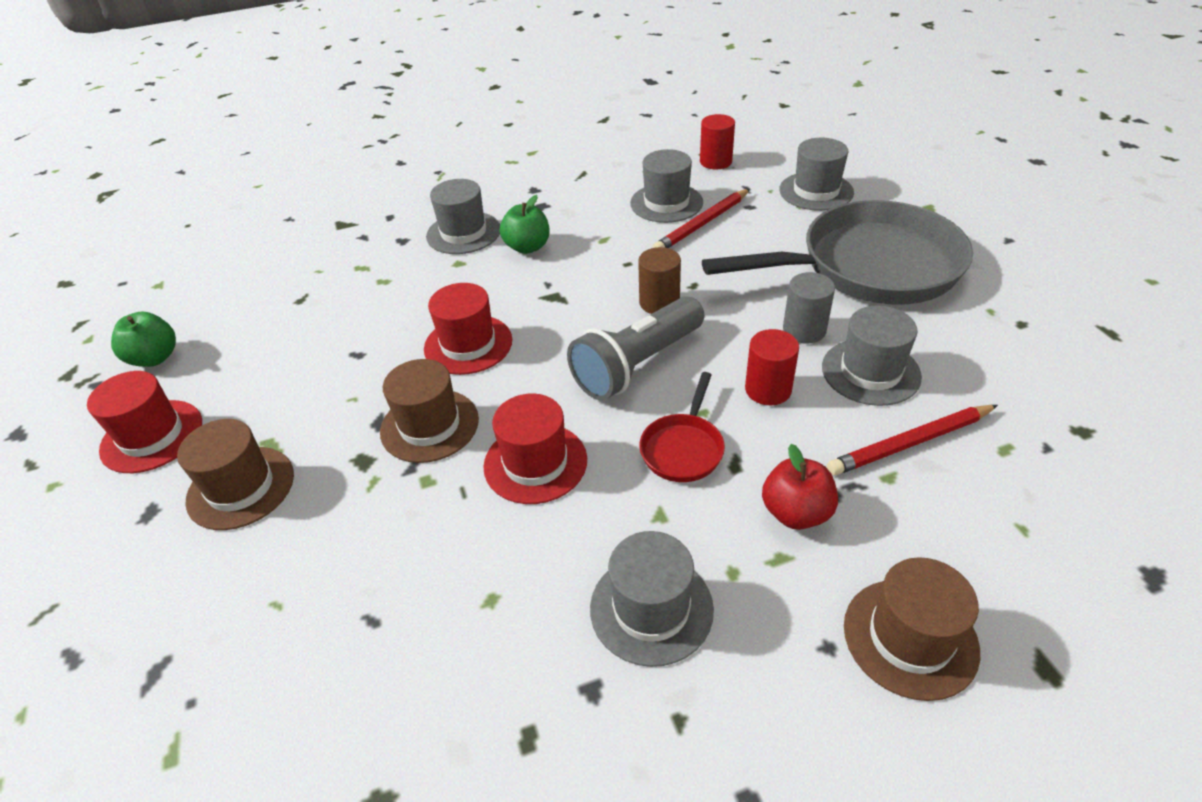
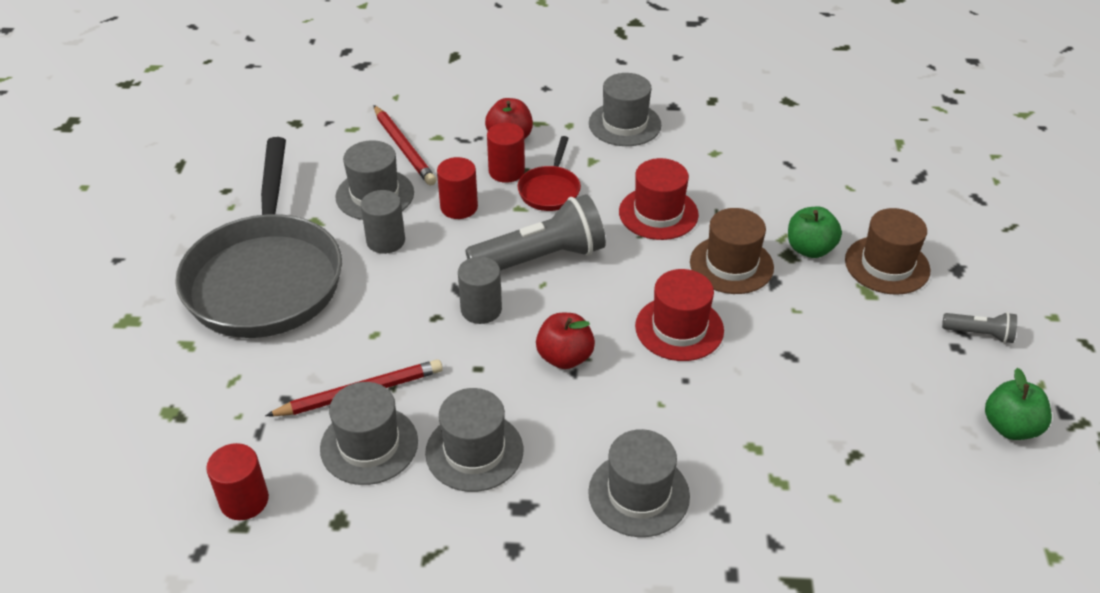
camera: 160 degrees left, 0 degrees up
(152, 436) = (979, 334): red hat -> grey flashlight
(527, 247) = (571, 436): green apple -> green apple (810, 249)
(561, 291) = (565, 357): none -> red apple
(659, 303) = (481, 309): brown cylinder -> grey cylinder
(683, 448) = (550, 190): red pan -> red pan turned 150 degrees clockwise
(755, 456) = (506, 171): none -> red cylinder
(816, 191) = (195, 392): grey hat -> grey hat (474, 451)
(869, 267) = (266, 277): grey pan -> grey pan turned 105 degrees counterclockwise
(909, 443) = (403, 148): red pencil -> red pencil turned 60 degrees clockwise
(910, 638) = (503, 80): brown hat -> none

